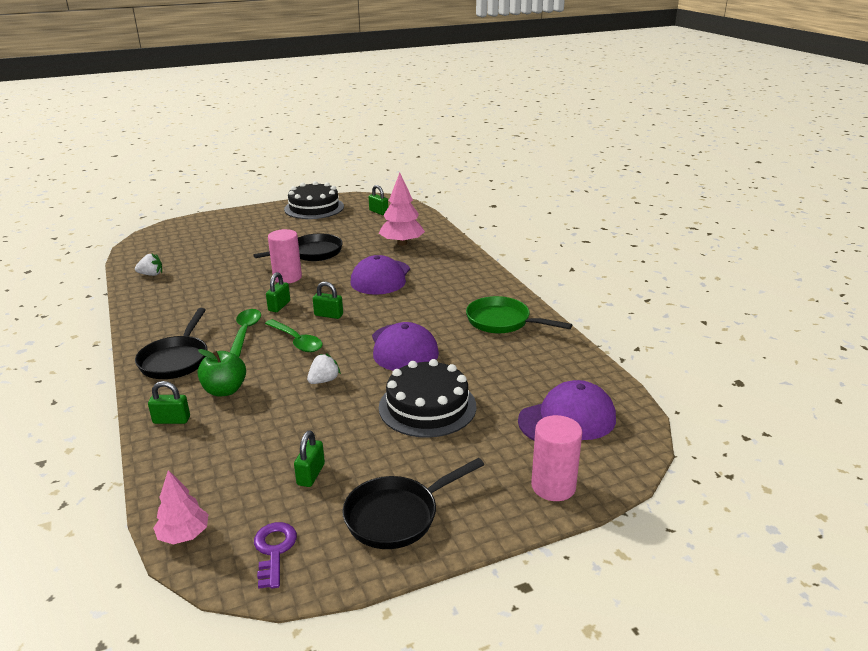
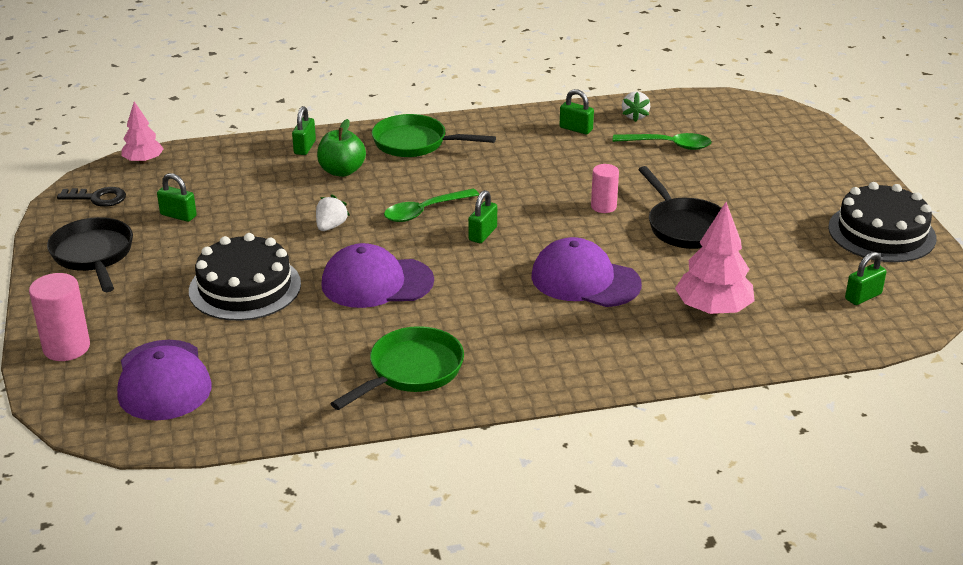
camera: 100 degrees right, 5 degrees up
(176, 360) = (415, 143): black pan -> green pan
(245, 332) = (459, 179): green spoon -> green spoon (668, 145)
(274, 550) = (98, 198): purple key -> black key
(279, 306) = (519, 200): green padlock -> green padlock (576, 129)
(287, 277) = (603, 206): pink cylinder -> pink cylinder, size x0.65
(324, 380) = (331, 226): white strawberry -> white strawberry turned 120 degrees counterclockwise

